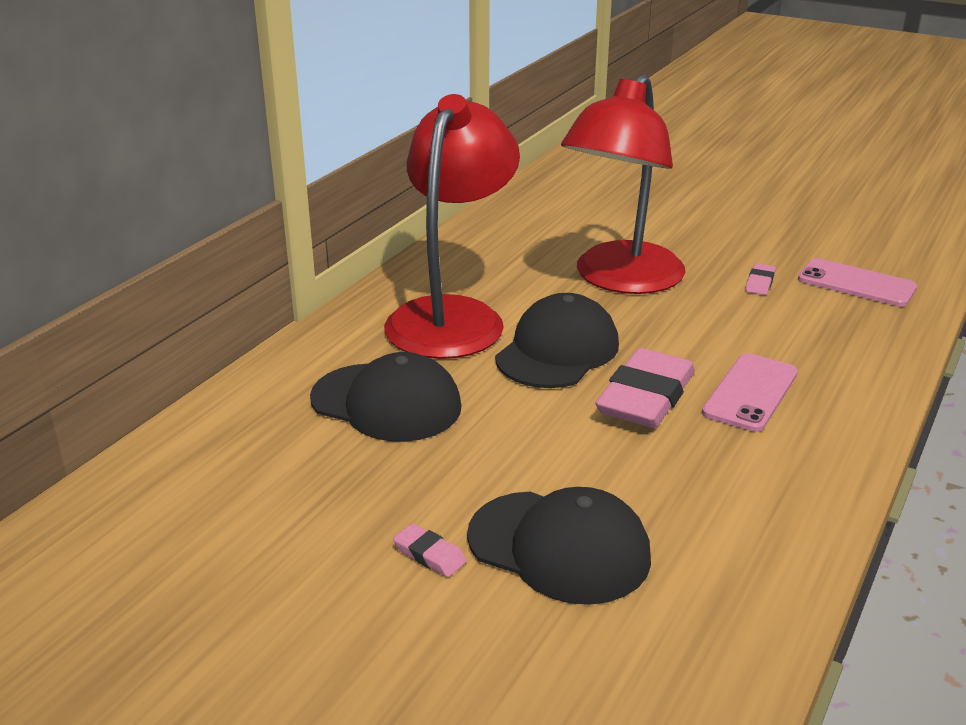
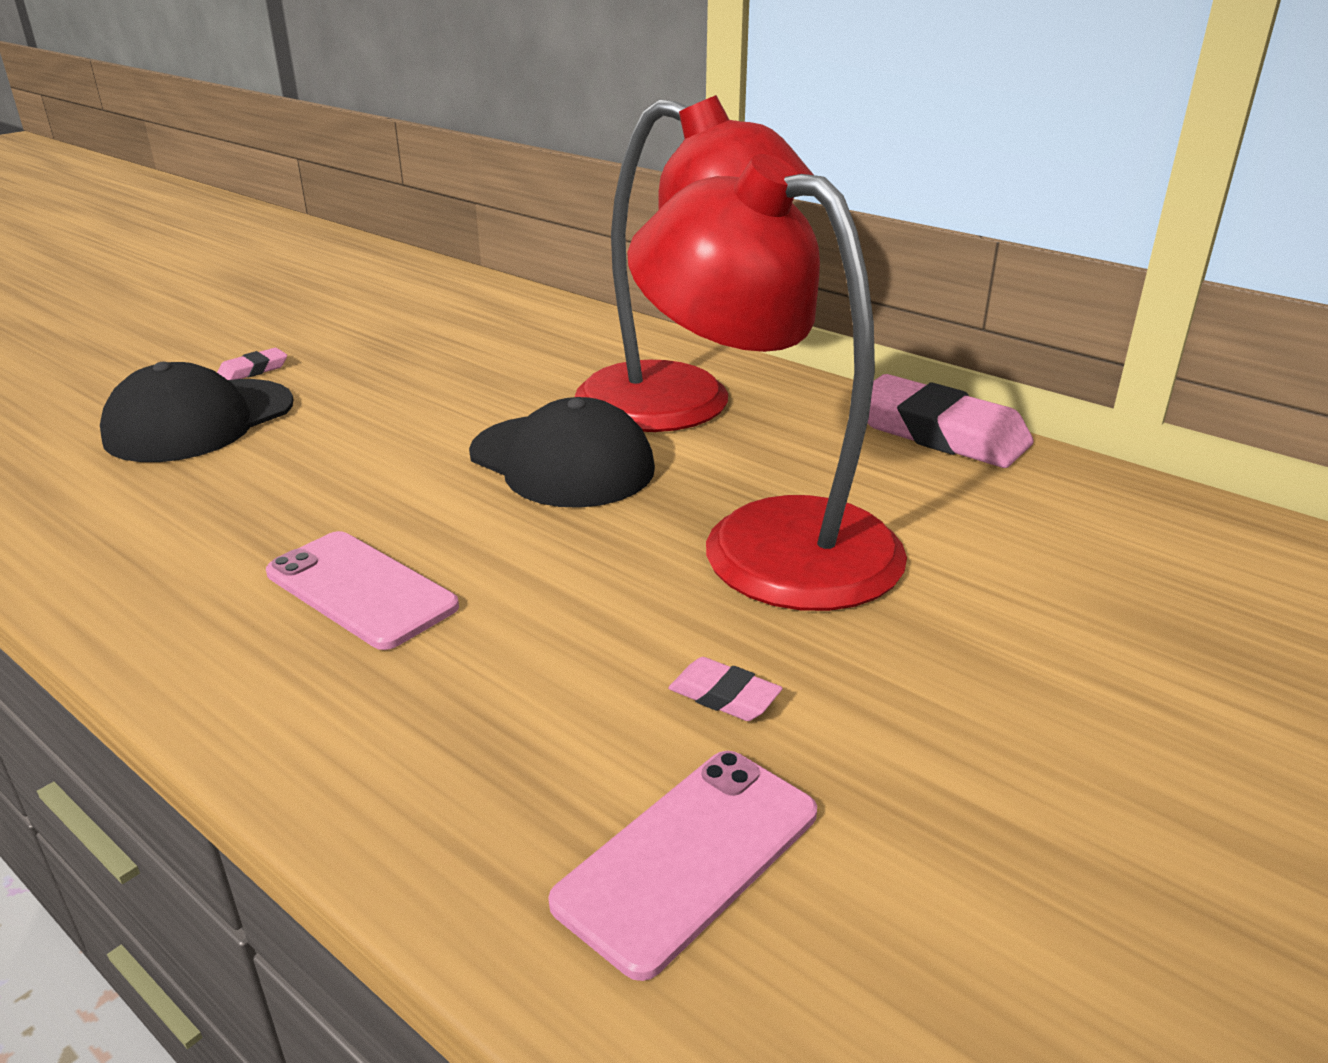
camera: 100 degrees right, 0 degrees up
(386, 403) = (505, 364): black cap -> none
(645, 397) = (411, 505): pink eraser -> pink eraser (940, 433)

